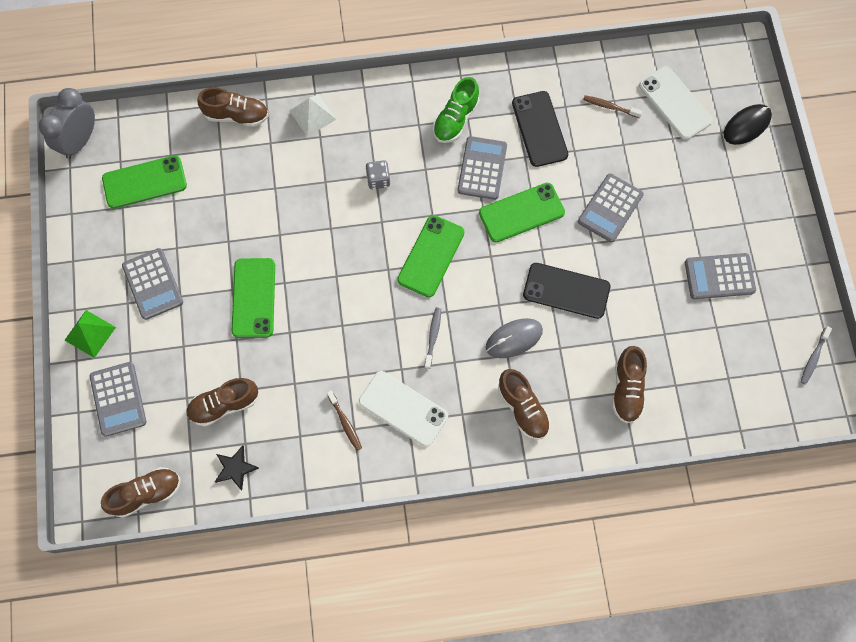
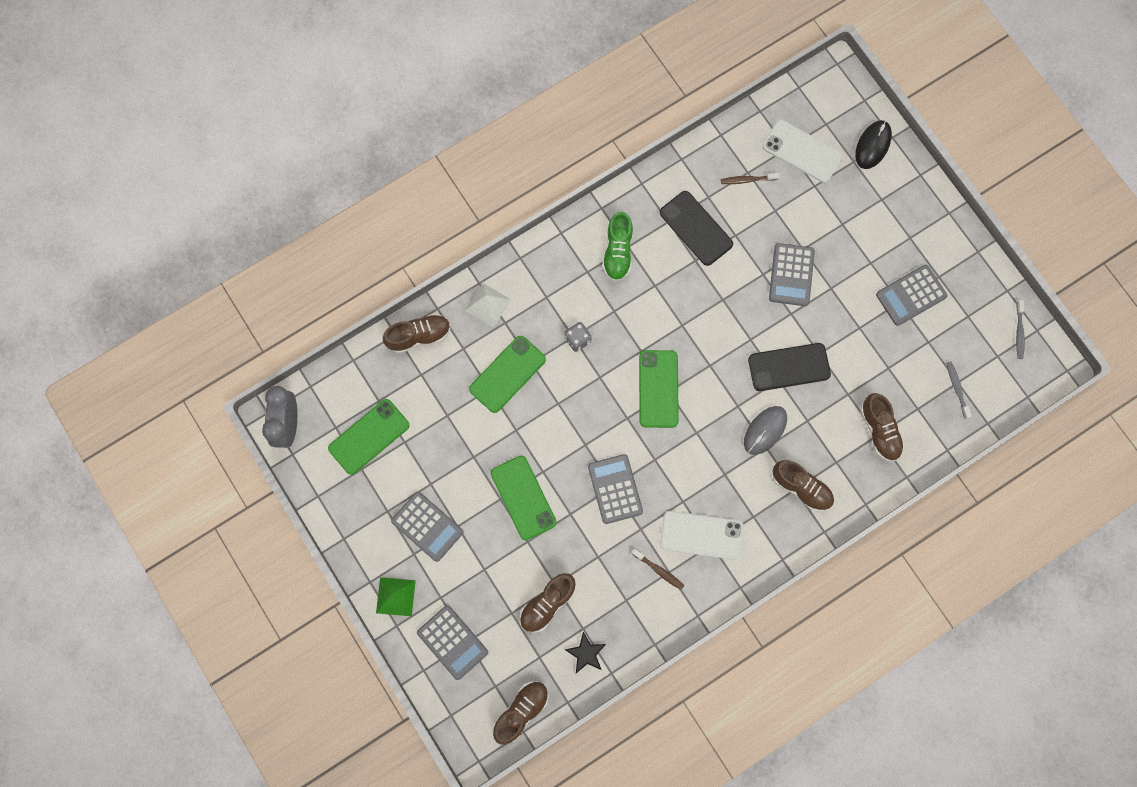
camera: 25 degrees left, 5 degrees up
(433, 336) = (695, 460): grey toothbrush -> grey toothbrush (957, 388)
(482, 168) = (663, 288): grey calculator -> grey calculator (615, 489)
(521, 213) = (717, 313): green phone -> green phone (507, 374)

